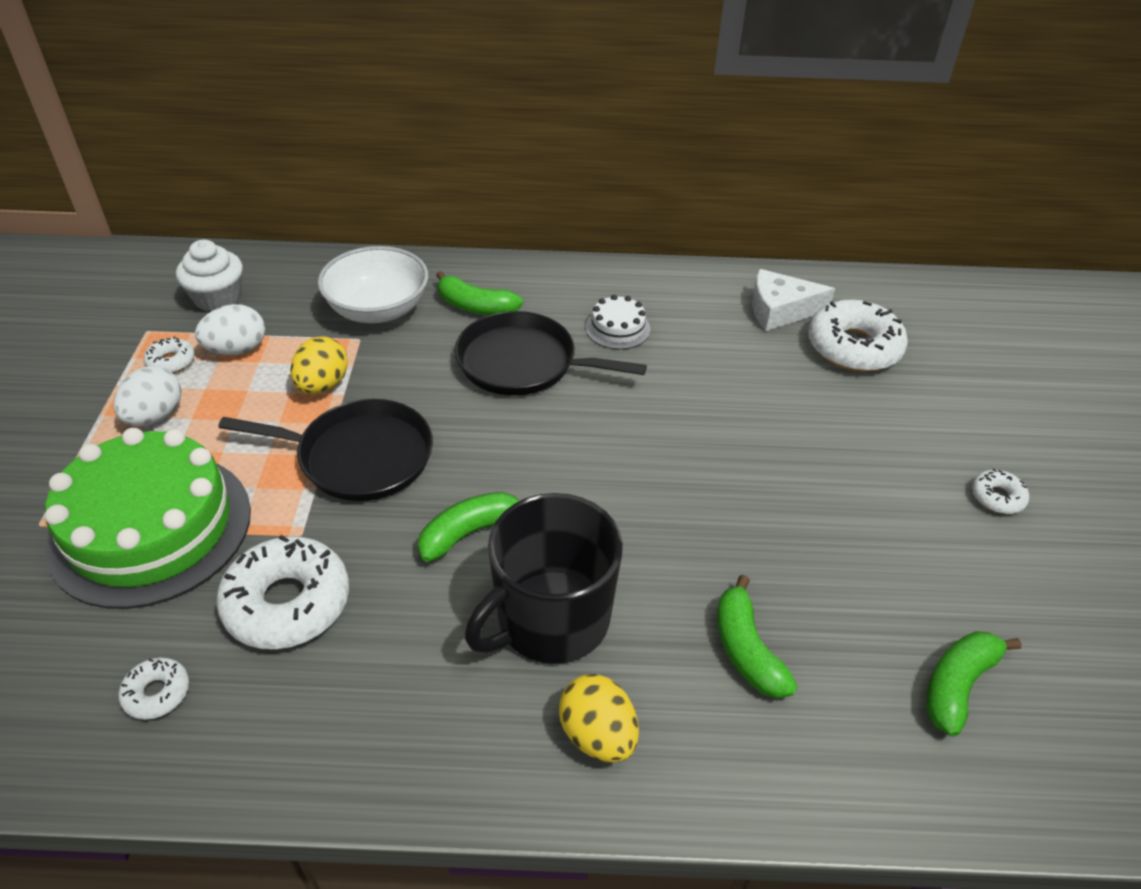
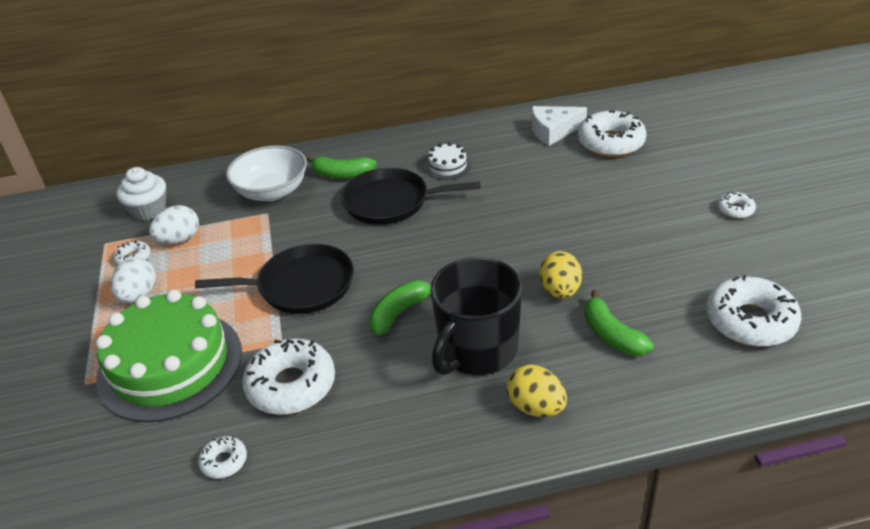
camera: 10 degrees left, 5 degrees down
(322, 385) = (254, 248): yellow egg -> yellow egg (560, 291)
(957, 685) = (750, 321): green banana -> white donut

